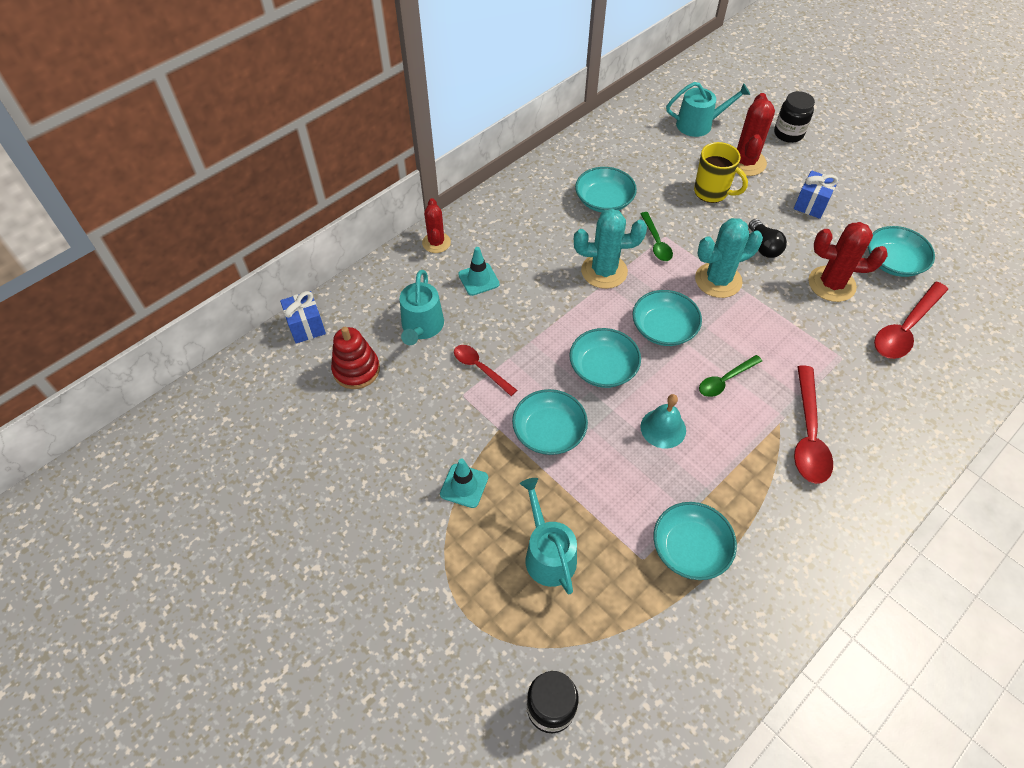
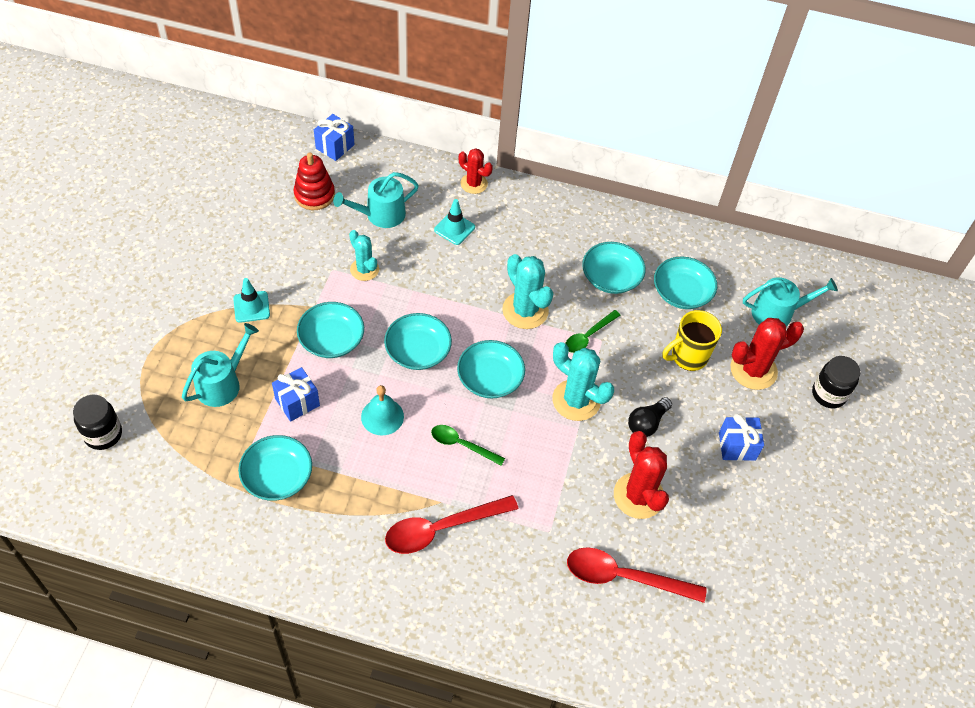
camera: 55 degrees right, 0 degrees up
(436, 243) = (474, 184): red cactus -> red cactus turned 75 degrees clockwise
(480, 368) = (364, 269): red spoon -> turquoise cactus
(609, 493) = (297, 402): none -> blue gift
(699, 124) = (777, 313): turquoise watering can -> turquoise watering can turned 60 degrees counterclockwise
(712, 192) = (688, 357): yellow mug -> yellow mug turned 60 degrees clockwise
(893, 262) = (709, 543): turquoise bowl -> turquoise bowl (681, 292)

